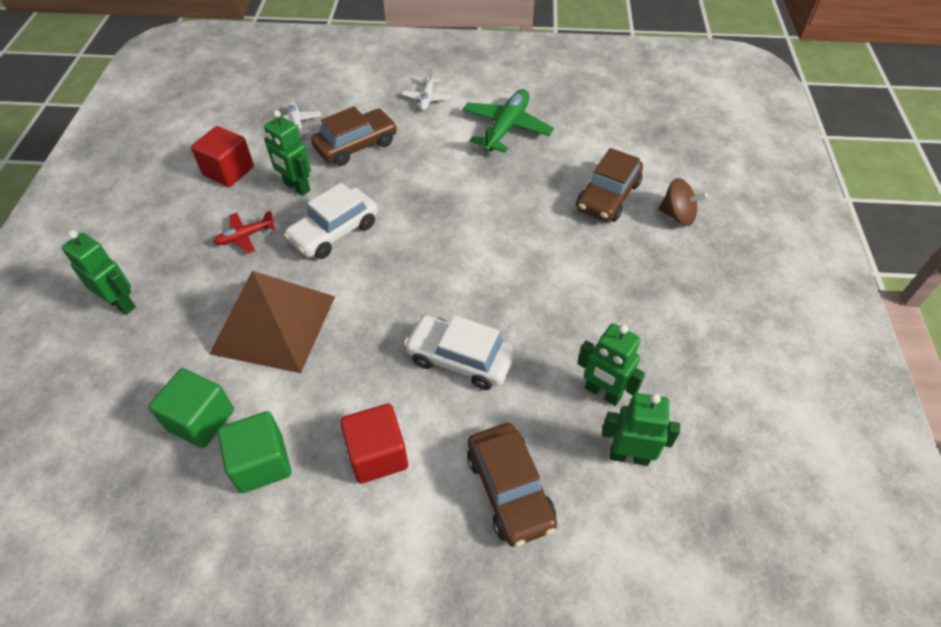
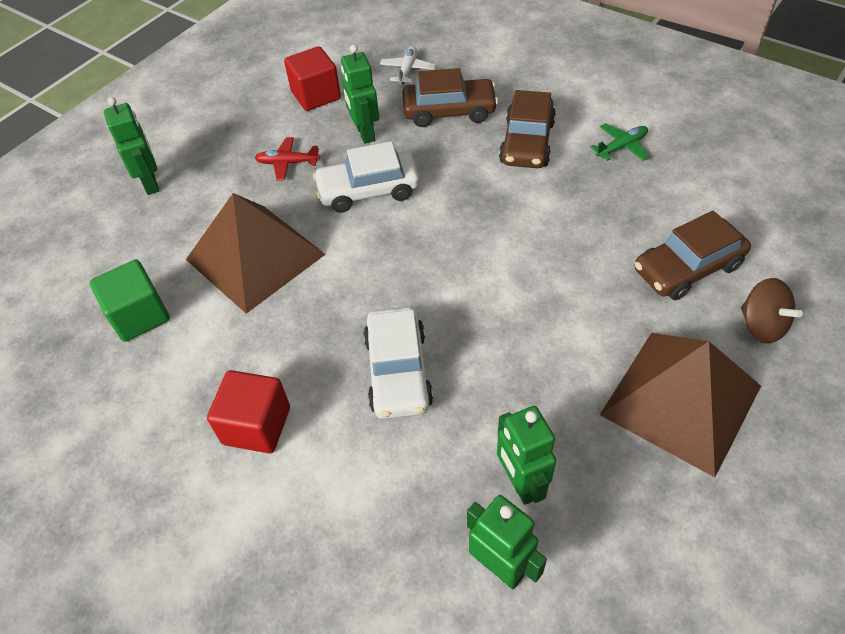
camera: 35 degrees right, 0 degrees up
(261, 463) = (158, 380): green cube -> none
(427, 99) = (556, 86): white plane -> none
(460, 359) = (398, 371): white car -> white car turned 150 degrees counterclockwise
(506, 128) = (621, 147): green plane -> green plane, size x0.55
(509, 490) = (351, 530): brown car -> brown car (527, 142)
(663, 286) = (681, 400): none -> brown pyramid

